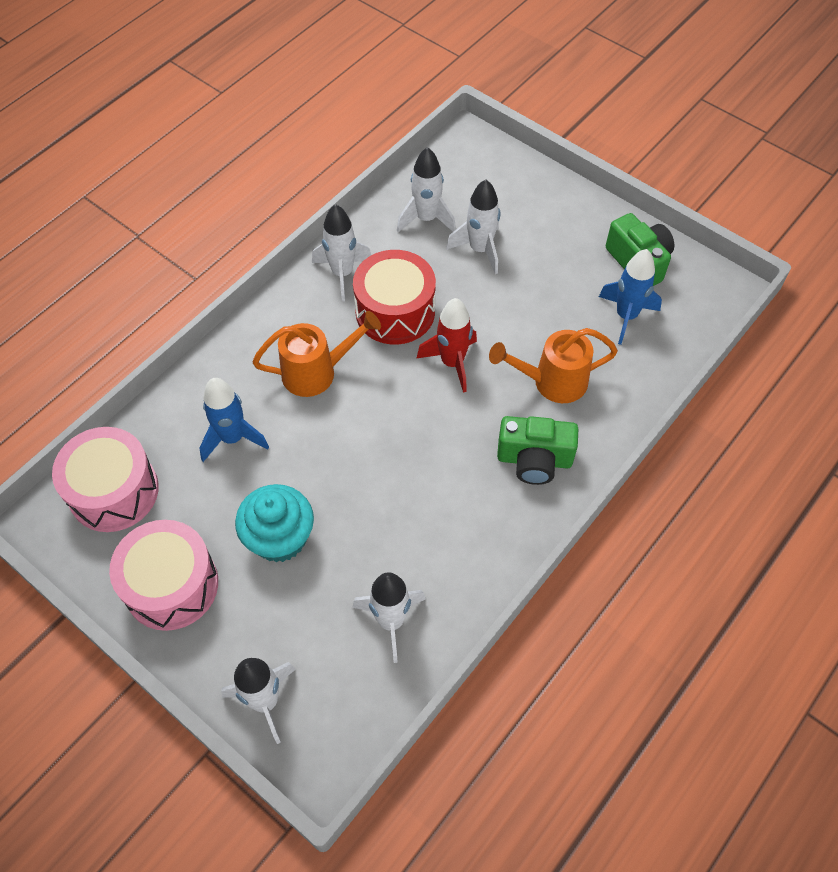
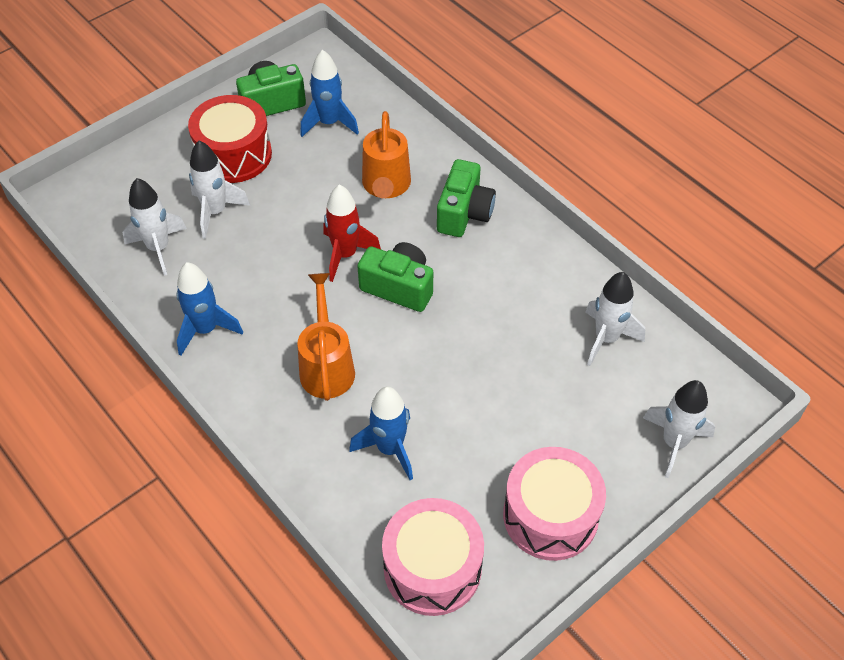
camera: 80 degrees left, 5 degrees down
(279, 538) = (512, 417): turquoise cupcake -> none
(342, 273) = (206, 329): white rocket -> blue rocket
(395, 311) = (270, 291): red drum -> red drum (234, 155)
(421, 415) = (399, 287): none -> green camera

